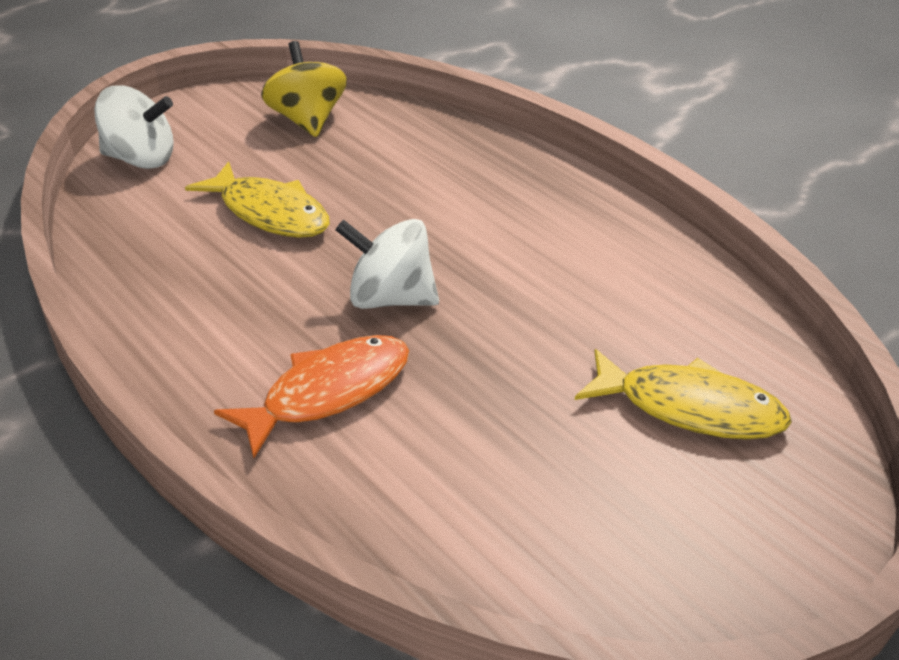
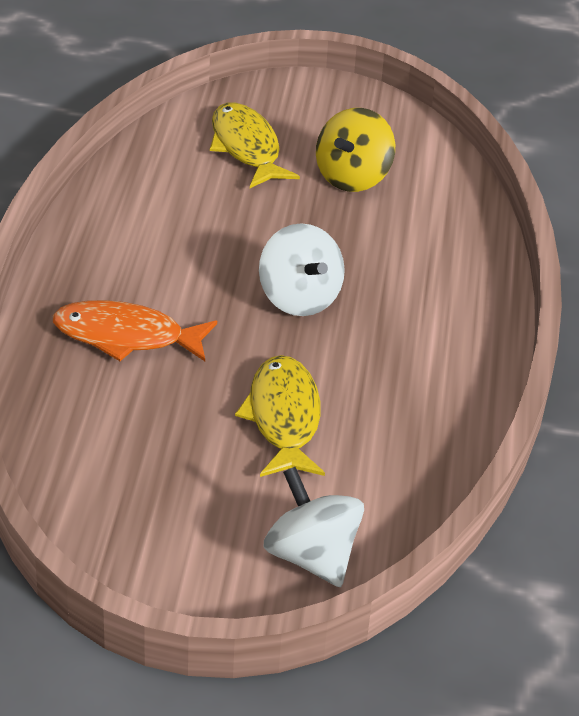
camera: 135 degrees left, 0 degrees up
(308, 120) = (122, 492): yellow spinning top -> yellow spinning top (353, 177)
(328, 393) = (411, 275): orange fish -> orange fish (126, 337)

